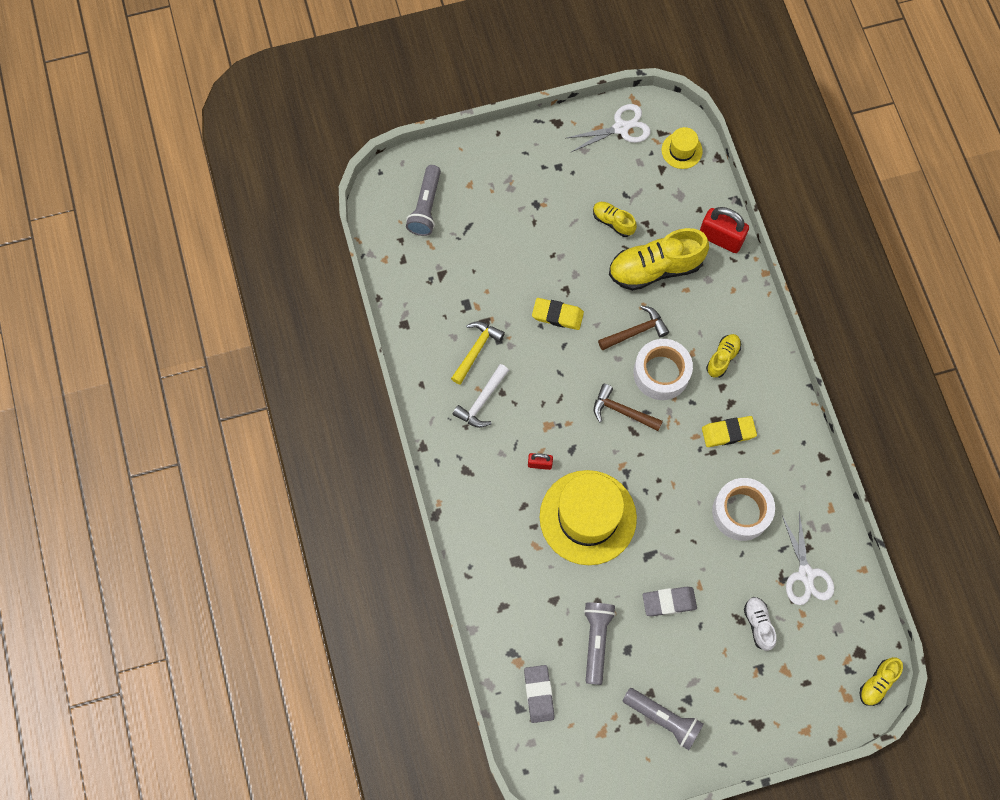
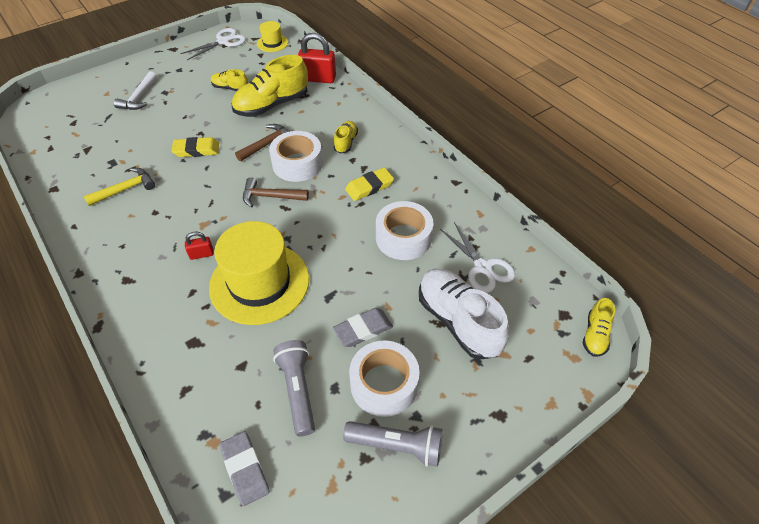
camera: 20 degrees left, 20 degrees down
(426, 207) = (69, 113): grey flashlight -> none
(476, 350) = (125, 189): yellow hammer -> yellow hammer turned 45 degrees clockwise
(482, 401) = (136, 223): white hammer -> white hammer (139, 97)
(670, 661) = (384, 384): none -> white tape
(758, 624) = (458, 321): white shoe -> white shoe, size x1.97

